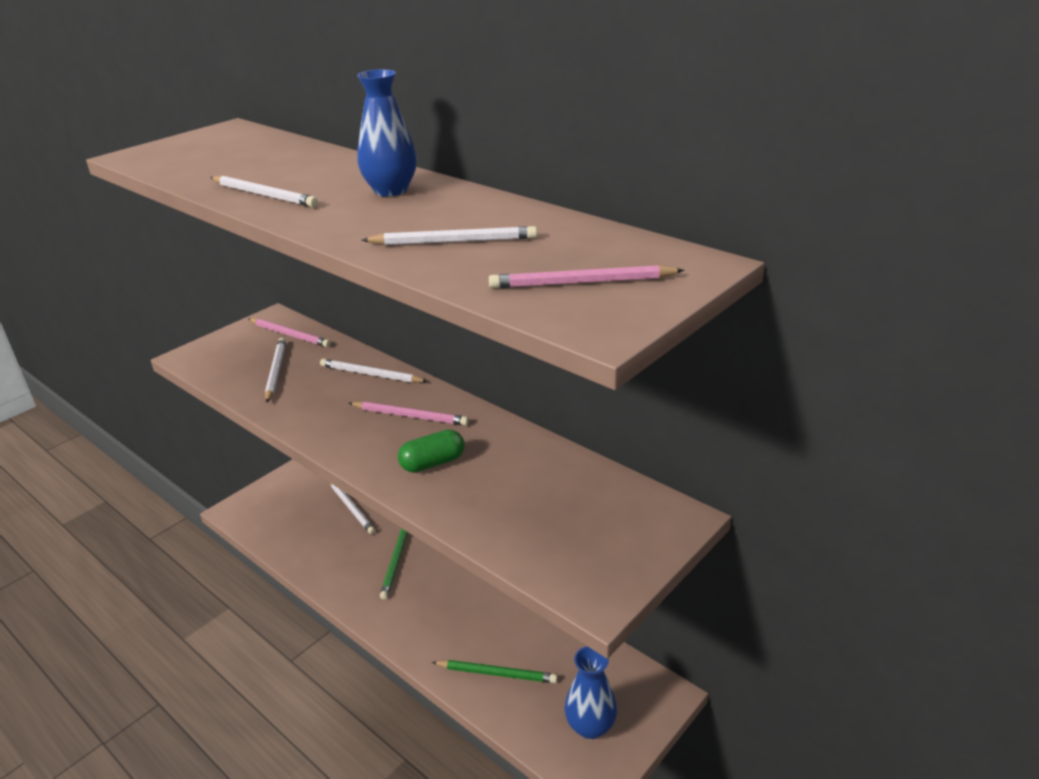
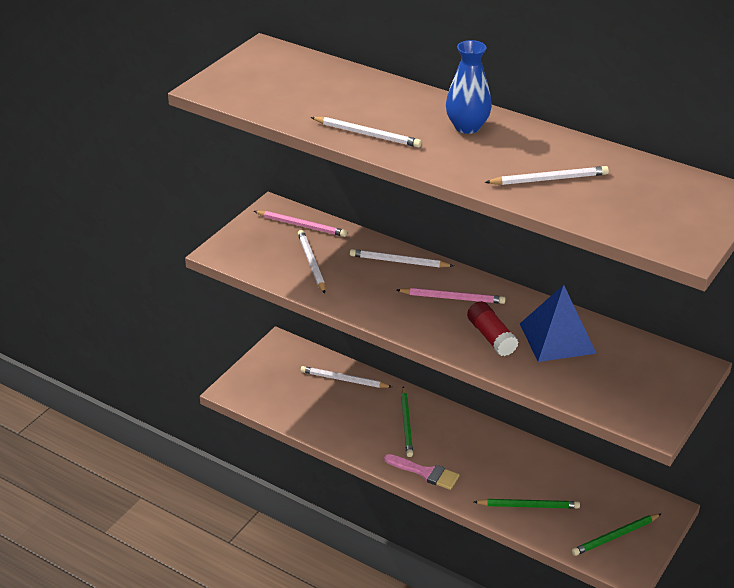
camera: 10 degrees left, 5 degrees up
(351, 508) = (344, 380): white pencil -> white pencil turned 150 degrees clockwise
(394, 620) = (426, 473): none -> pink brush
(432, 463) = (491, 337): green capsule -> red glue stick
(513, 469) = (557, 338): none -> blue pyramid
(582, 282) = (658, 214): pink pencil -> none
(590, 726) = (615, 536): blue vase -> green pencil

